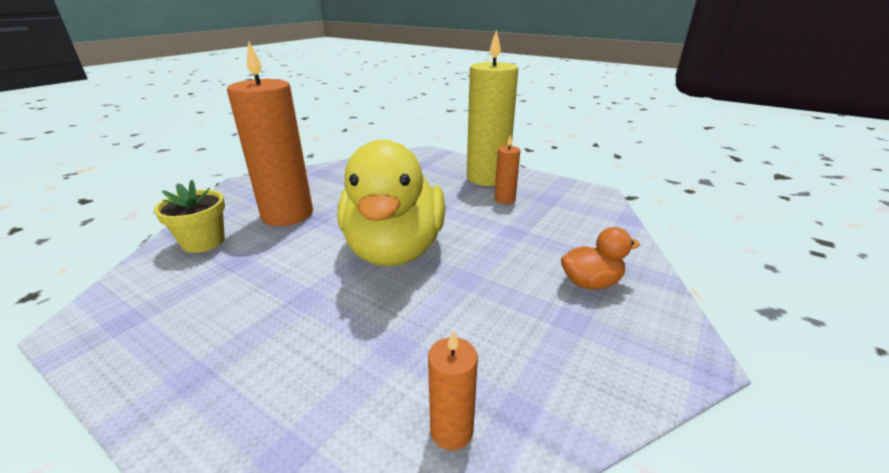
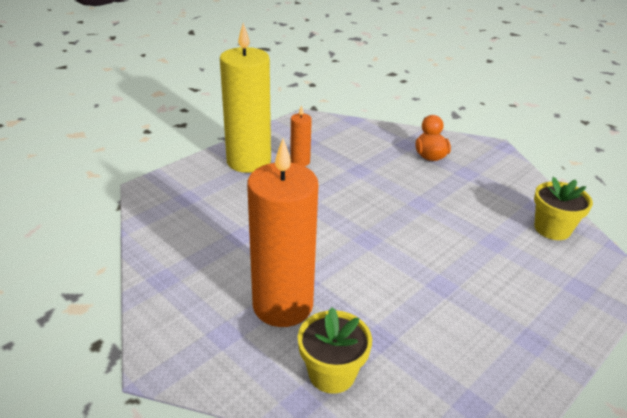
camera: 80 degrees left, 5 degrees up
(394, 249) = (375, 232): yellow duck -> none
(451, 430) = (552, 229): orange candle -> yellow flower pot

